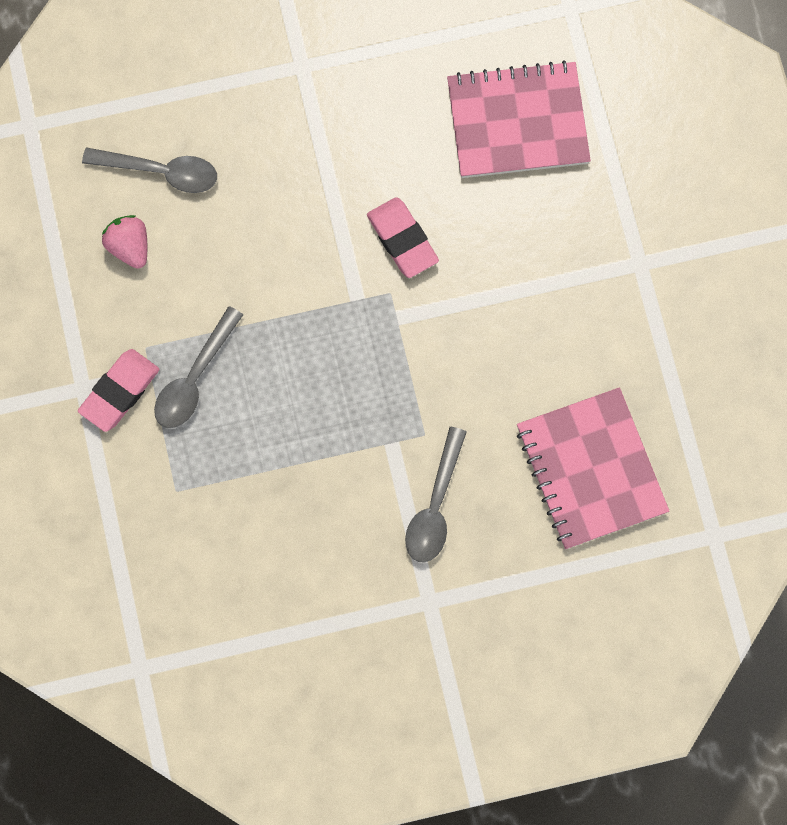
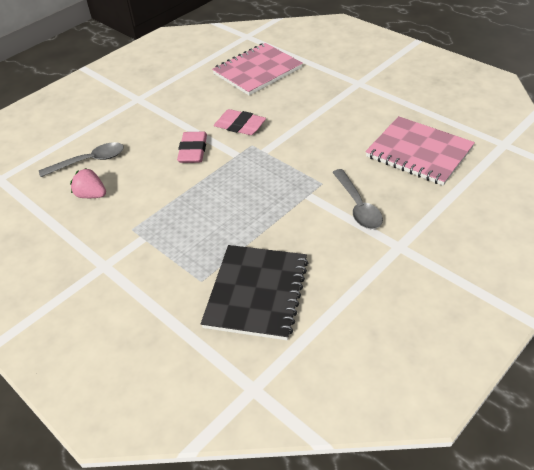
camera: 30 degrees left, 30 degrees down
(119, 392) = (129, 255): pink eraser -> pink eraser (193, 151)
(195, 378) = (172, 226): grey spoon -> none
(224, 552) = (256, 293): none -> black notebook

